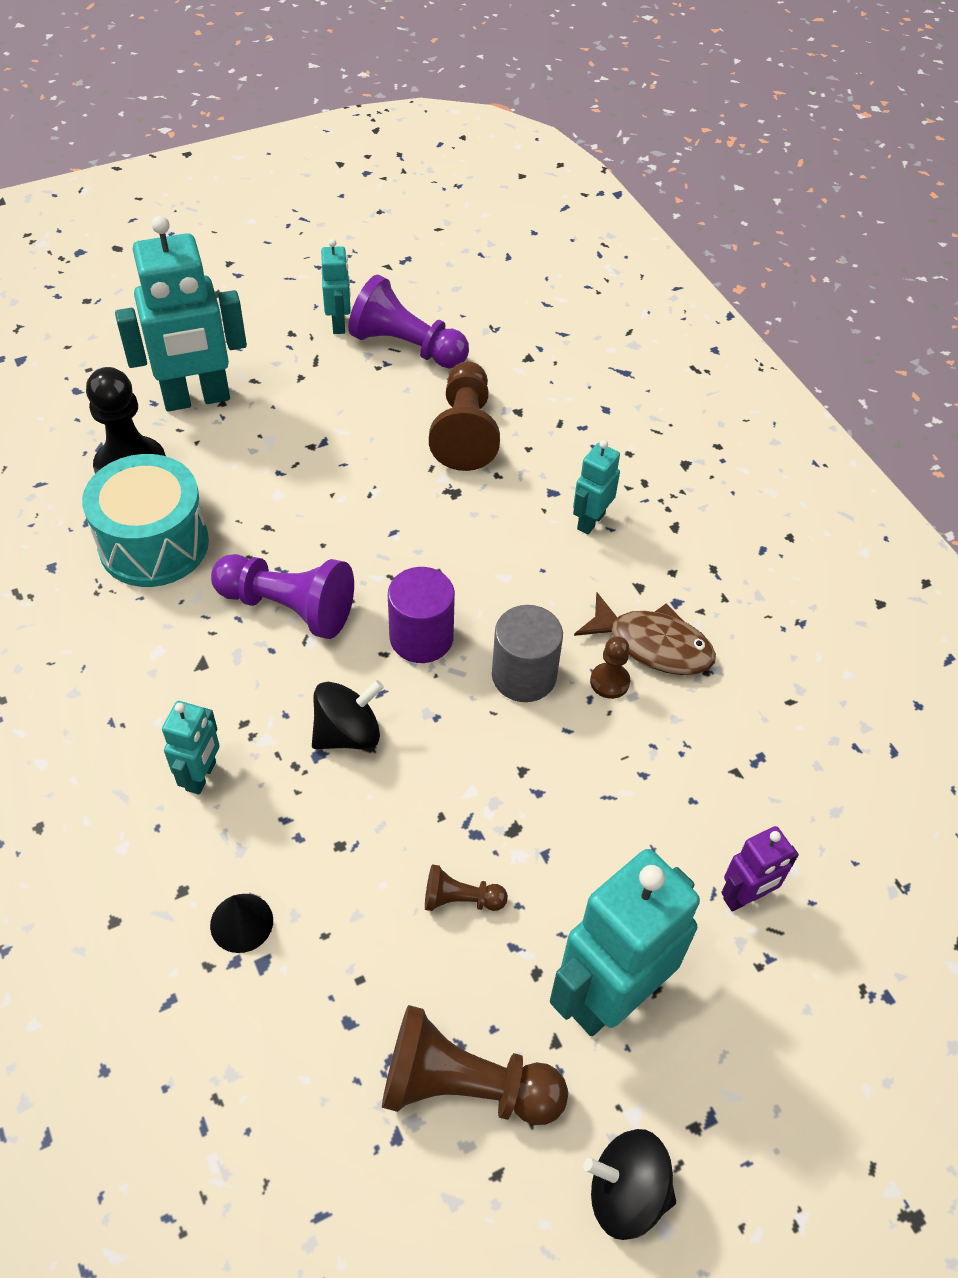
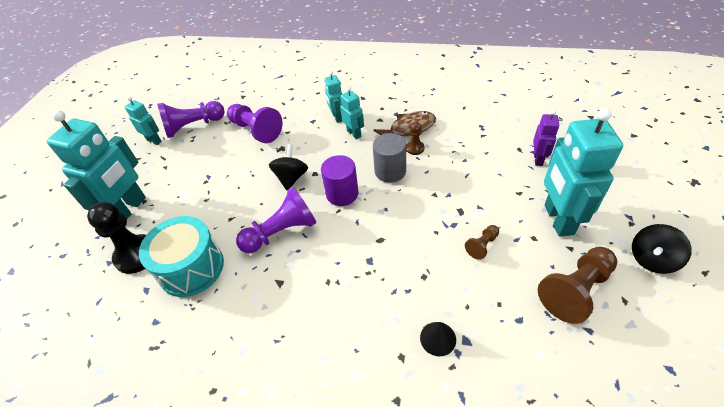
camera: 45 degrees left, 5 degrees down
(201, 776) = (343, 314): turquoise robot -> turquoise robot (354, 133)
(348, 733) = (368, 244): black spinning top -> black spinning top (291, 178)
(465, 432) = (256, 130): brown pawn -> purple pawn

